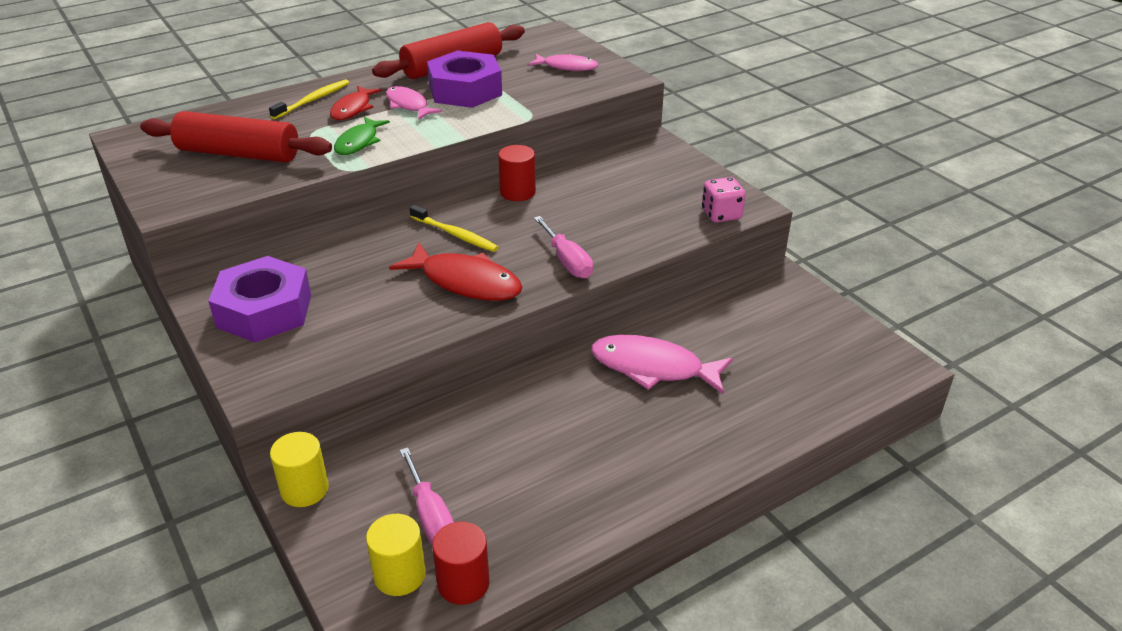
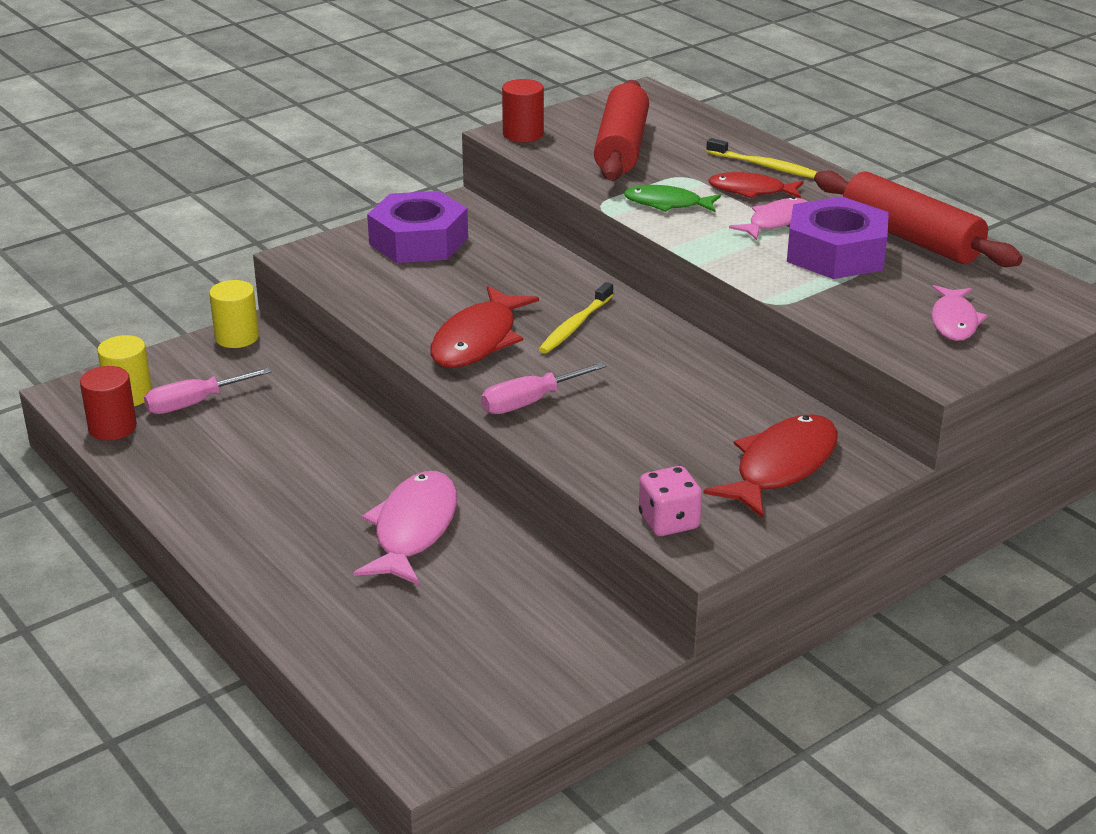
camera: 85 degrees right, 5 degrees down
(517, 192) = (685, 359): red cylinder -> red cylinder (523, 134)
(658, 171) = (781, 467): none -> red fish

